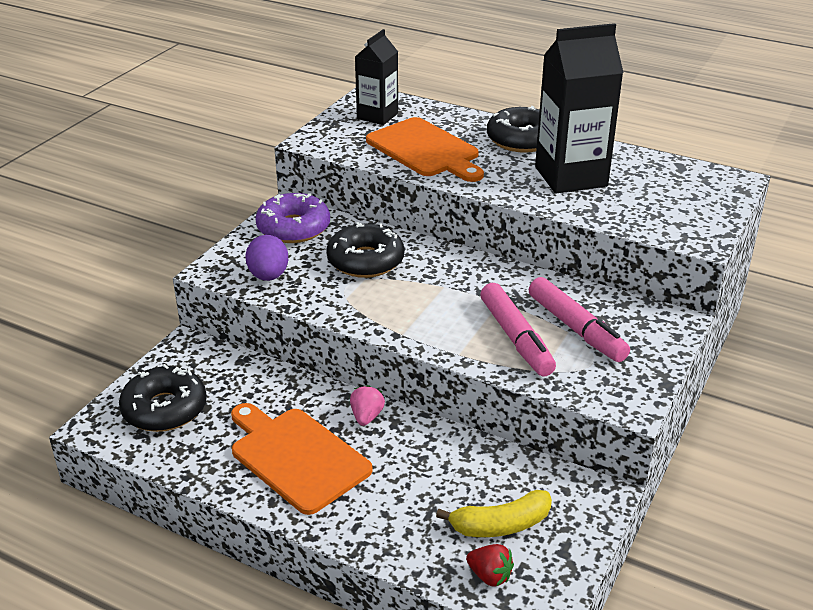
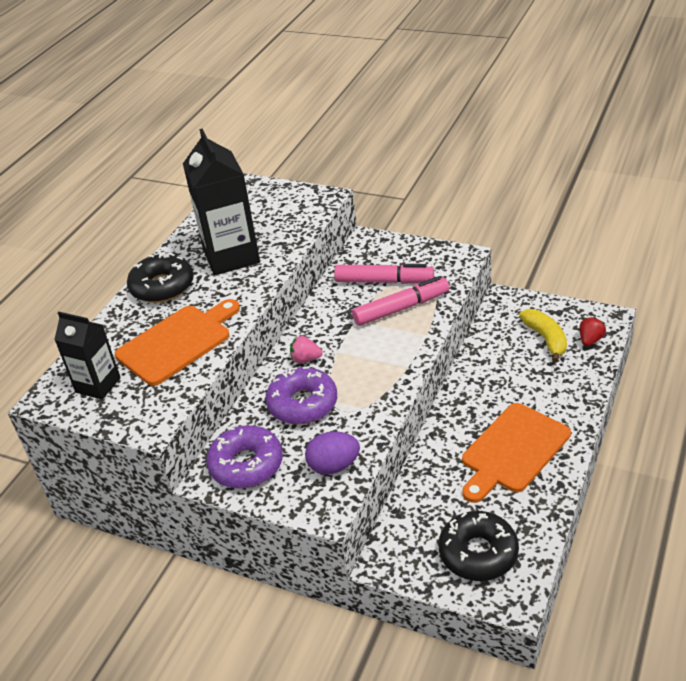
camera: 90 degrees left, 5 degrees up
(365, 261) = (302, 404): black donut -> purple donut
(366, 416) = (456, 418): pink strawberry -> pink strawberry (305, 359)
(576, 329) = (384, 281): pink marker -> pink marker turned 45 degrees clockwise

